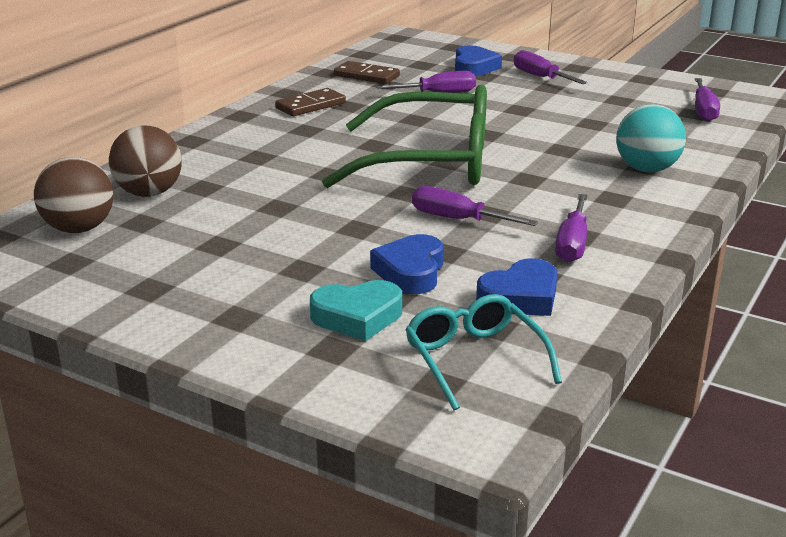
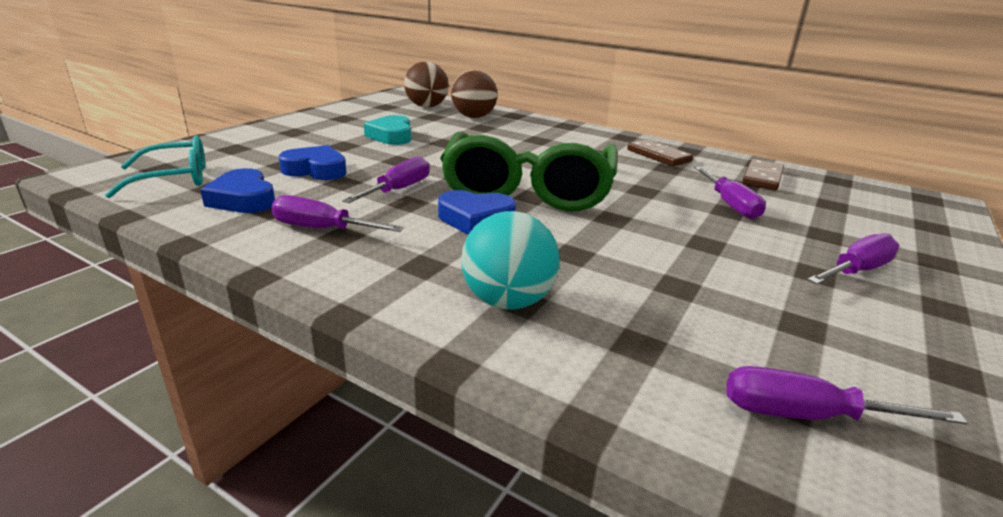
camera: 90 degrees right, 0 degrees up
(357, 317) = (265, 154): turquoise heart -> turquoise heart (391, 136)
(474, 67) = (852, 231): blue heart -> blue heart (475, 219)

